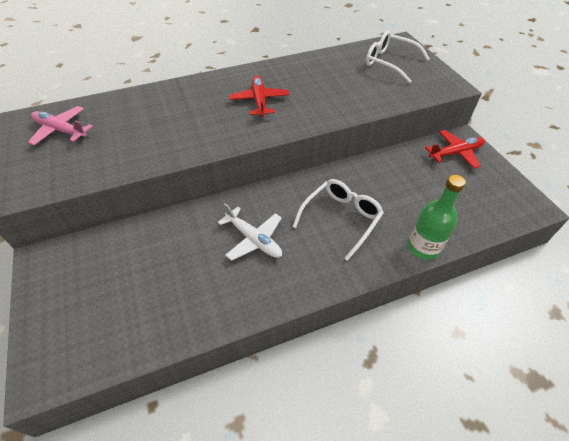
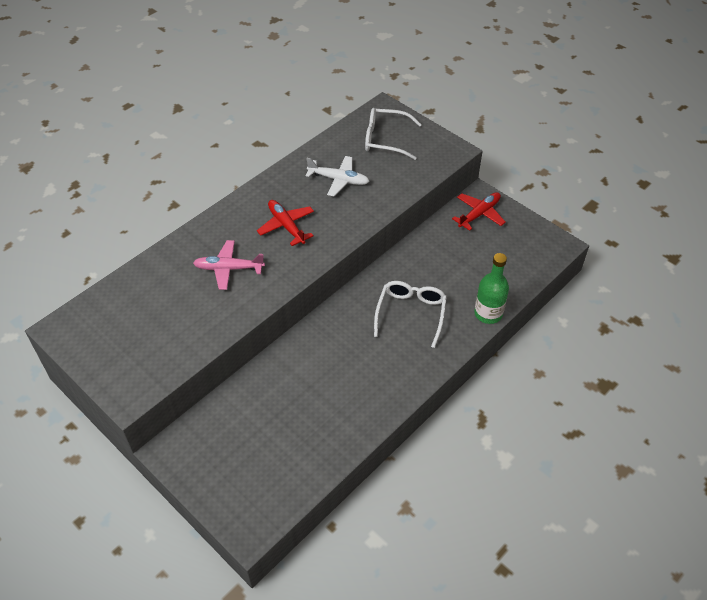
camera: 25 degrees left, 0 degrees up
(61, 130) = (113, 325): pink plane -> pink plane (229, 268)
(253, 239) = (347, 360): white plane -> white plane (338, 180)

